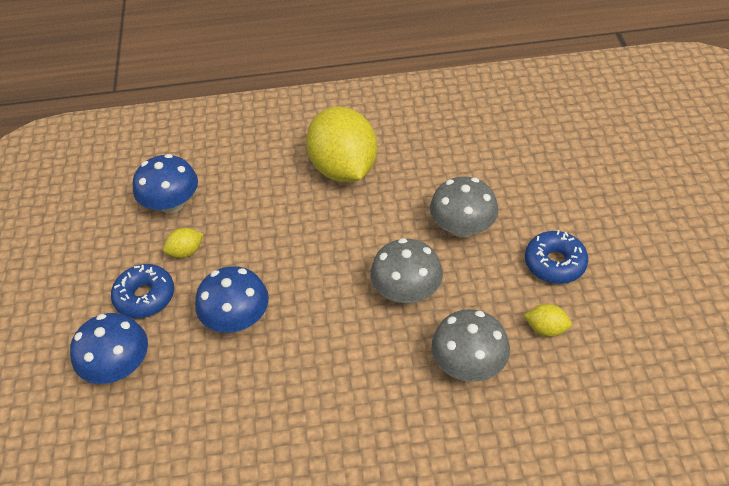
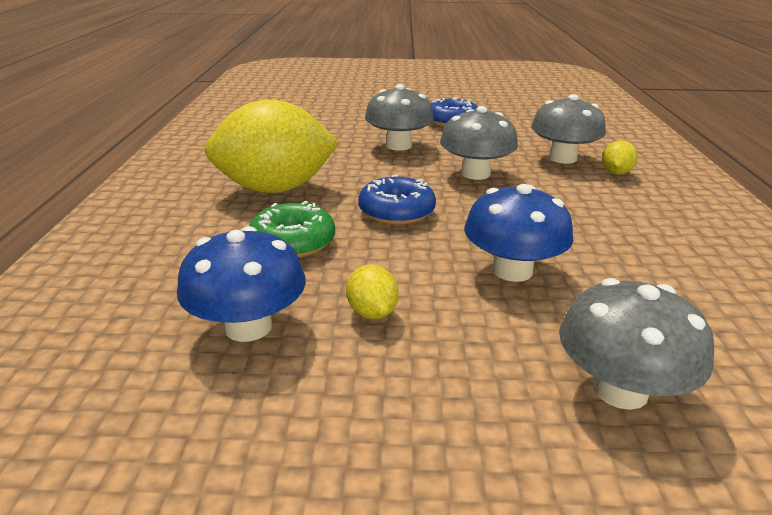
camera: 85 degrees left, 20 degrees down
(119, 366) = (620, 389): blue mushroom -> grey mushroom
(145, 297) = (463, 358): blue donut -> blue donut (396, 212)
(263, 199) = (293, 242): none -> green donut
(546, 329) = (521, 131): yellow lemon -> yellow lemon (615, 173)

